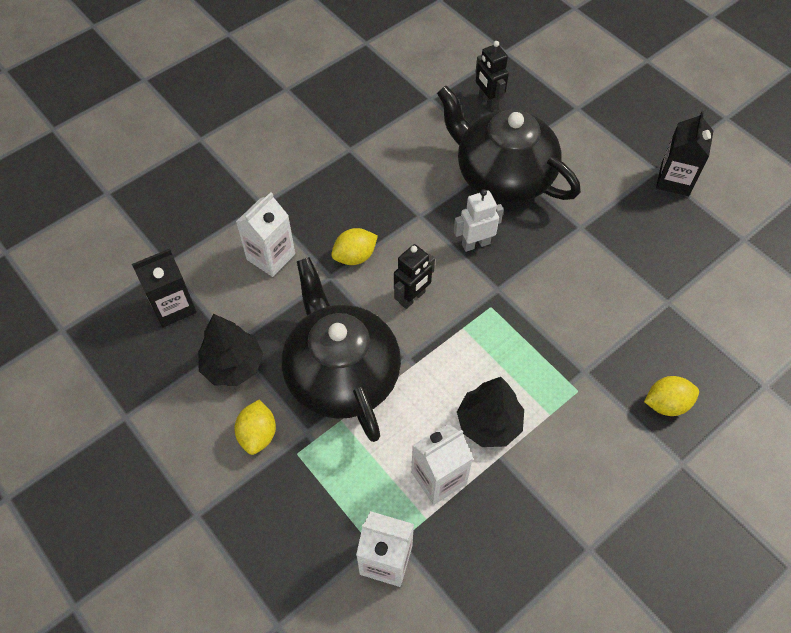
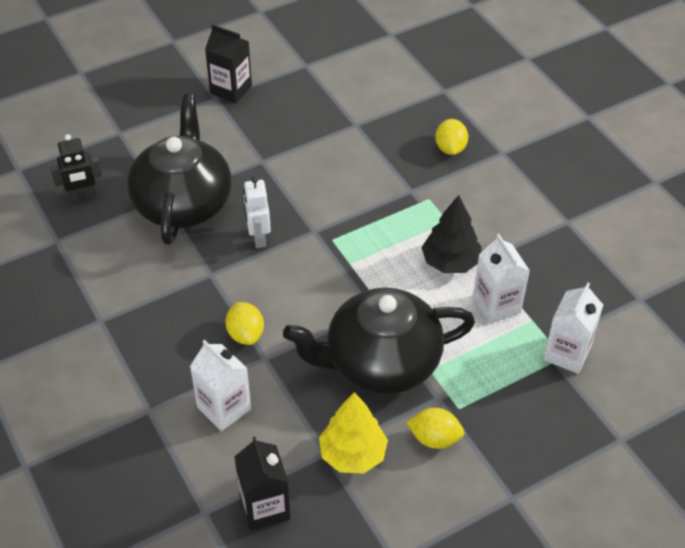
camera: 80 degrees left, 10 degrees down
(233, 366) = (353, 454): black tree -> yellow tree
(412, 298) = (307, 295): black robot -> none
(502, 176) = (183, 203): black teapot -> black teapot turned 135 degrees clockwise

